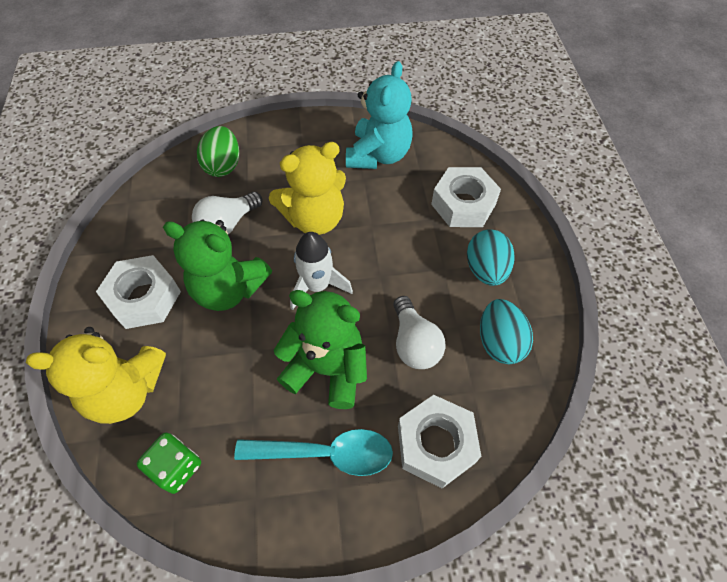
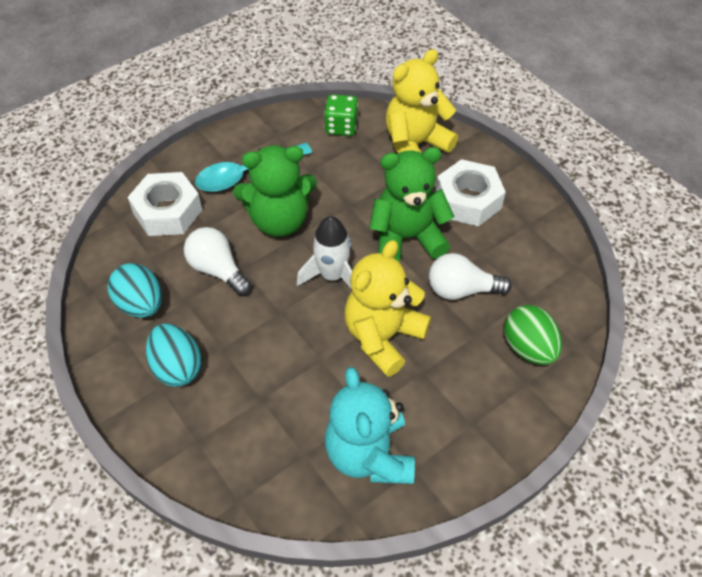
camera: 150 degrees right, 5 degrees down
(228, 224) = (461, 290): white light bulb -> white light bulb turned 105 degrees counterclockwise
(463, 204) = (232, 435): white nut -> none

